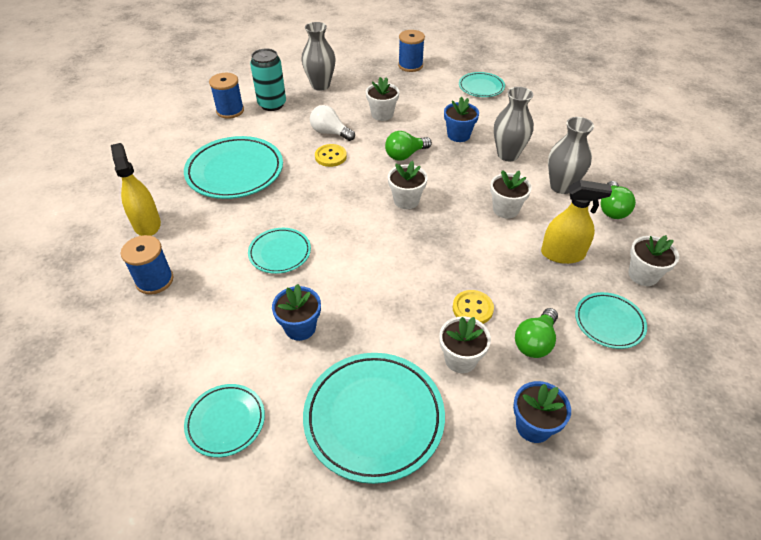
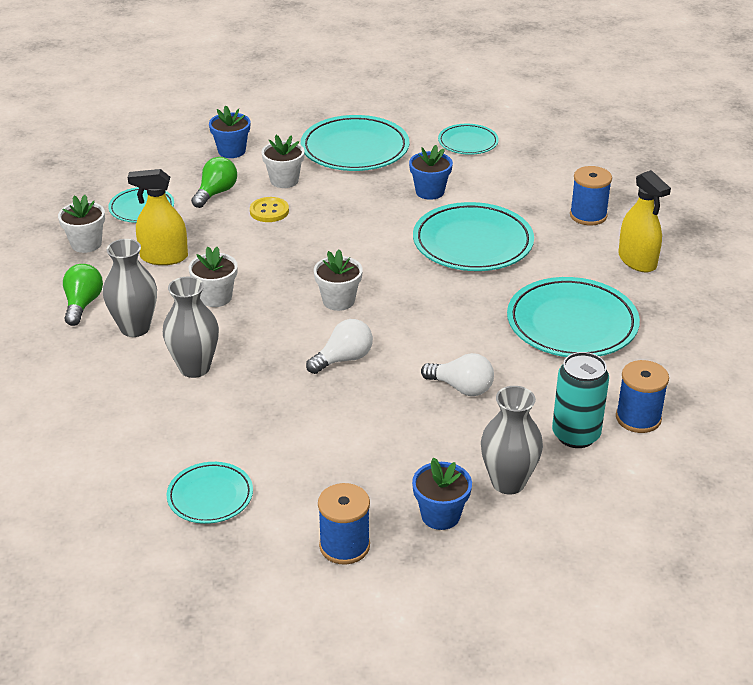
camera: 175 degrees right, 10 degrees down
(280, 253) = (472, 243): turquoise plate -> turquoise plate, size x1.78
(330, 156) = (449, 351): yellow button -> none
(382, 114) = (386, 426): white flower pot -> none
(405, 155) = (343, 359): green light bulb -> white light bulb
(458, 135) = (263, 395): blue flower pot -> blue flower pot (440, 515)

